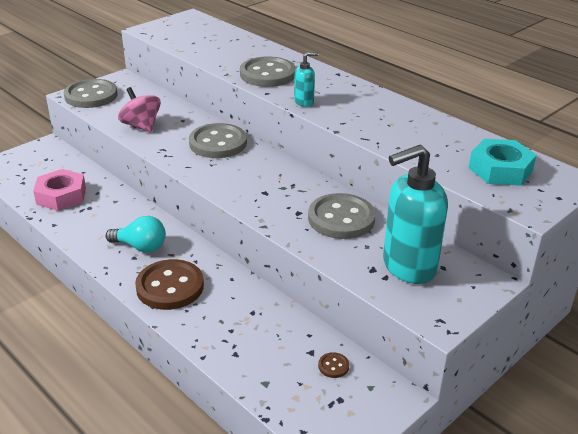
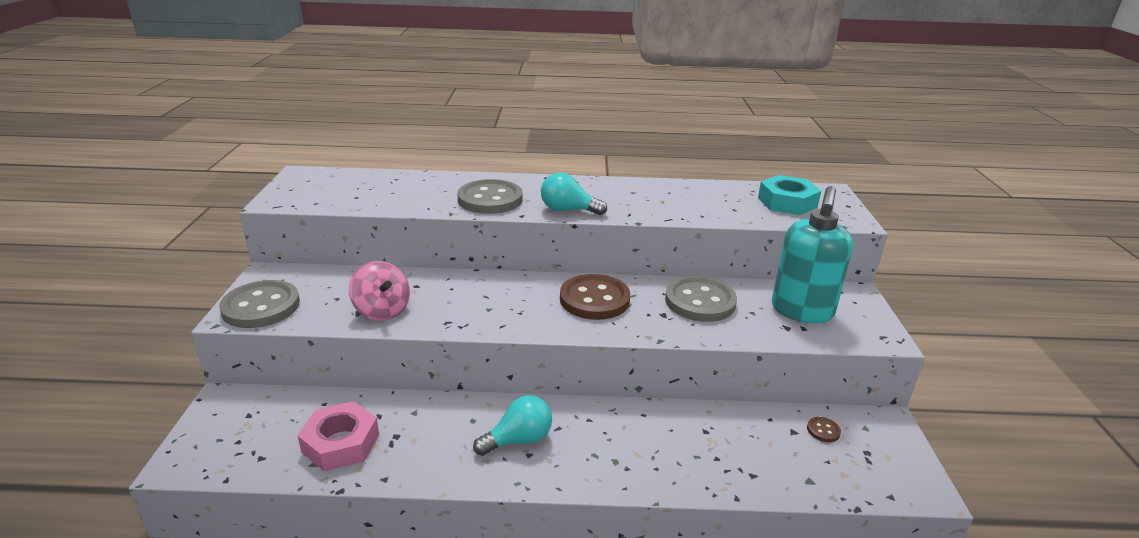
camera: 45 degrees left, 5 degrees down
(141, 126) = (382, 311): pink spinning top -> pink spinning top turned 135 degrees counterclockwise
(170, 287) = (608, 458): brown button -> brown button (594, 299)
(218, 143) = (491, 290): grey button -> none
(304, 102) = (568, 210): turquoise soap dispenser -> turquoise light bulb

